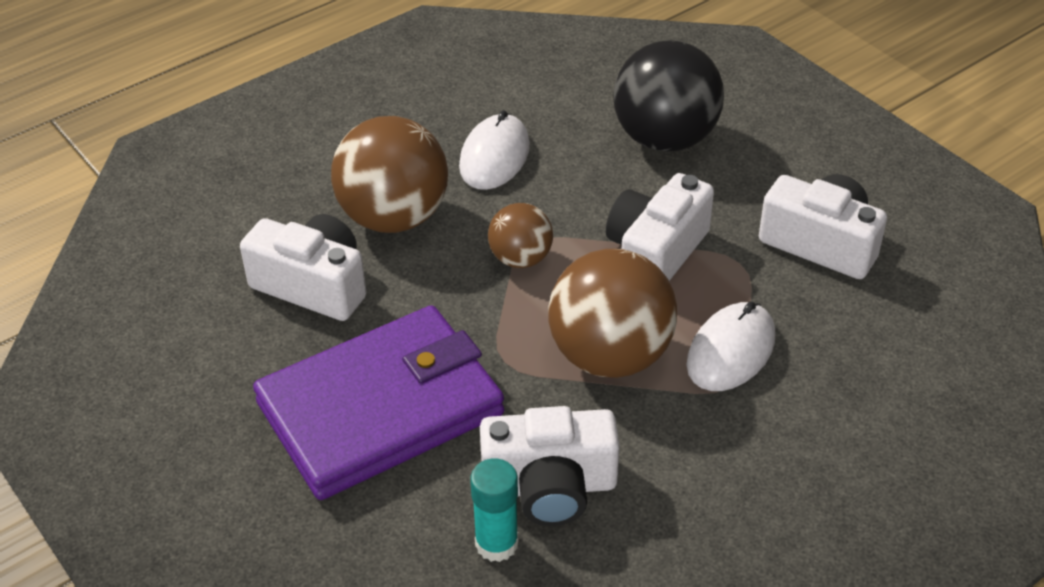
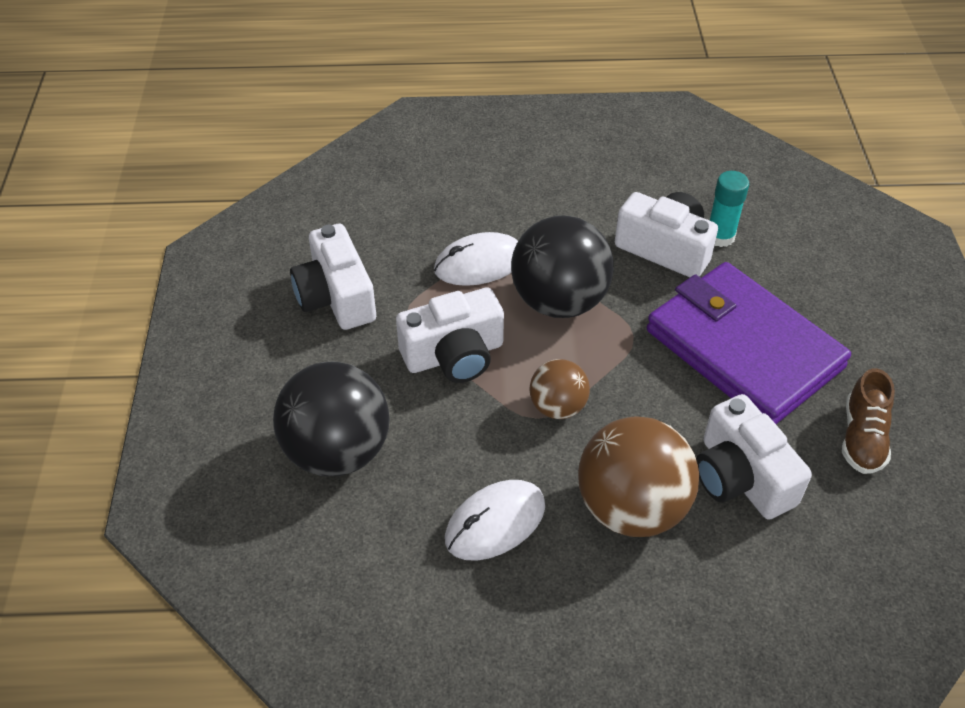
camera: 145 degrees left, 5 degrees up
(211, 379) = (862, 438): none -> brown shoe
(381, 408) = (743, 349): purple wallet -> purple wallet turned 45 degrees clockwise
(610, 356) = (559, 301): brown ball -> black ball

